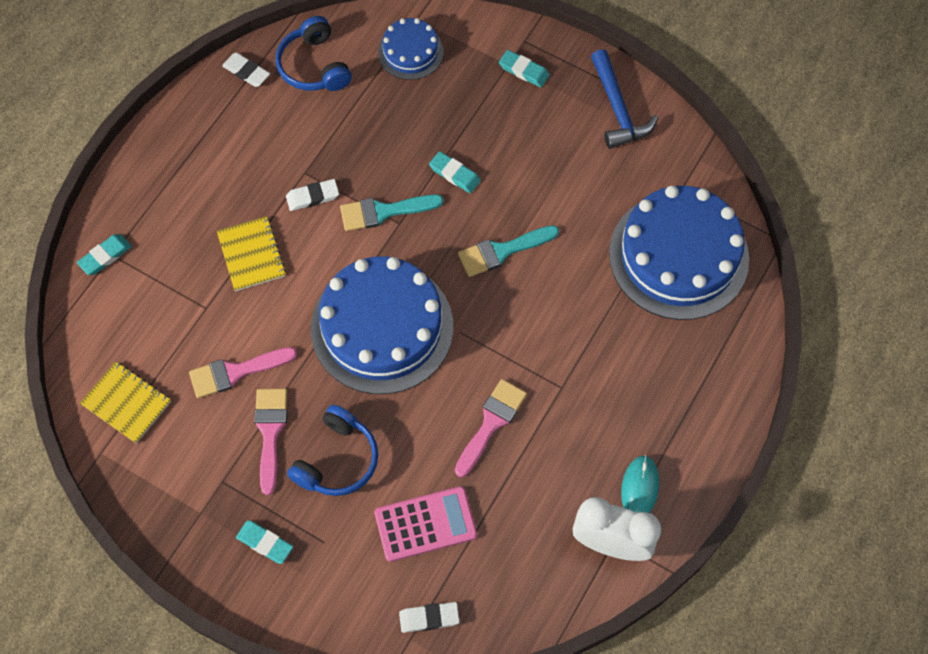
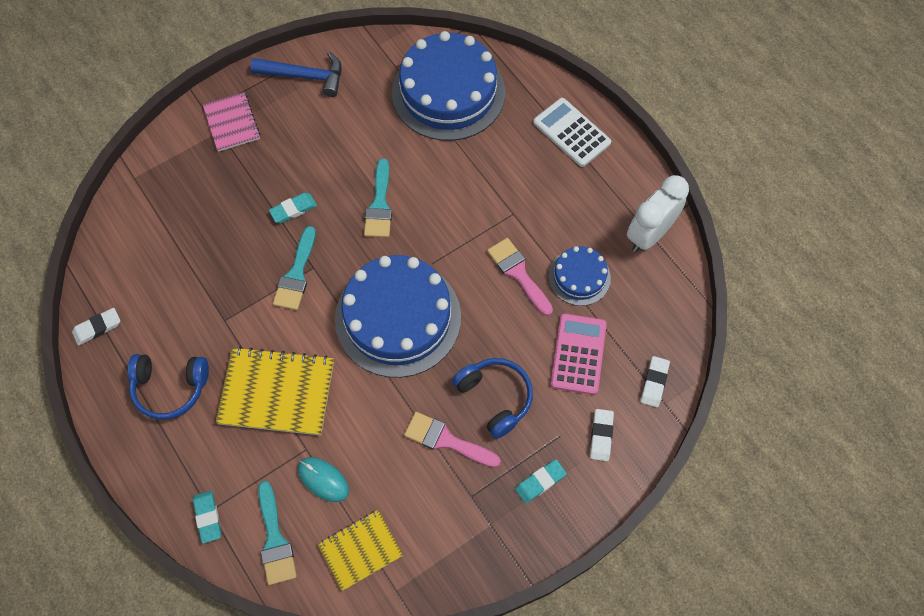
camera: 65 degrees left, 0 degrees up
(107, 323) = (275, 540): none -> turquoise brush
(236, 372) = (378, 447): pink brush -> none
(251, 255) = (277, 392): yellow notebook -> yellow notebook, size x1.62
(312, 197) = (251, 323): white eraser -> white eraser (601, 436)
(314, 66) = (127, 272): blue headphones -> blue headphones (170, 388)
(410, 52) = (162, 194): blue cake -> blue cake (579, 277)
(524, 70) = (231, 123): turquoise eraser -> pink notebook
(640, 488) = (615, 197): turquoise mouse -> turquoise mouse (323, 479)
(699, 406) = (571, 133): none -> white calculator

